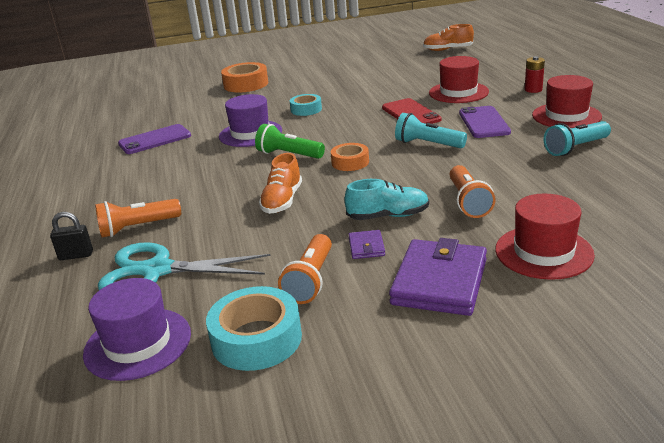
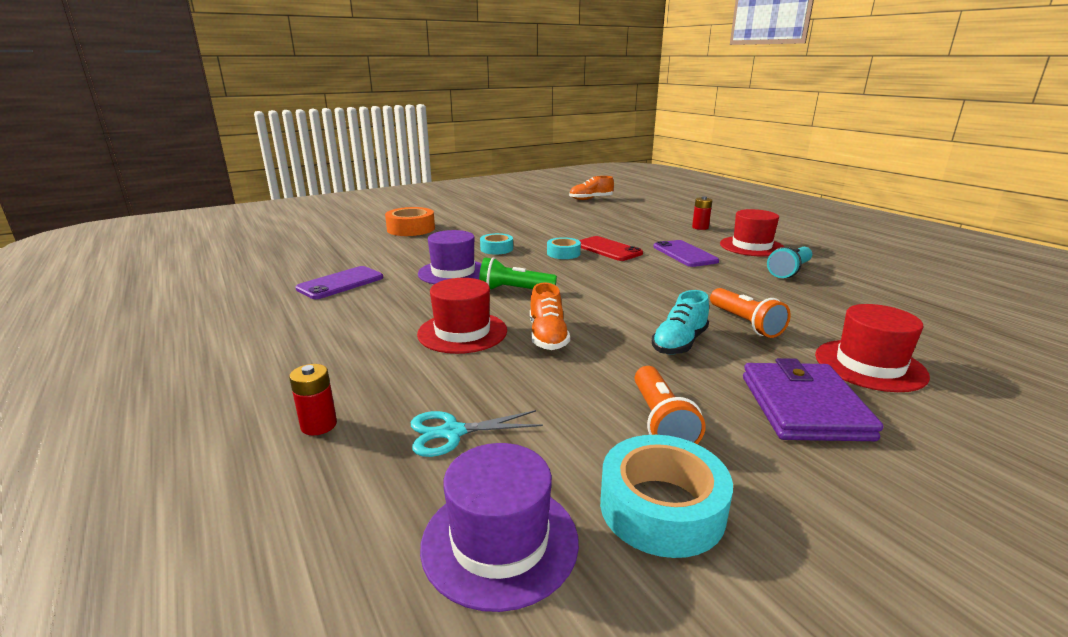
camera: 20 degrees left, 5 degrees down
(76, 255) = (319, 425): black padlock -> red battery
(138, 228) = (386, 381): orange flashlight -> none
(156, 271) = (452, 433): turquoise scissors -> turquoise scissors, size x0.59
(350, 162) = (588, 294): orange tape -> none
(364, 117) = (563, 253): none -> turquoise tape
(366, 247) = (688, 377): purple wallet -> none
(388, 216) = (679, 343): turquoise shoe -> turquoise shoe turned 150 degrees clockwise
(428, 144) = (651, 274): turquoise flashlight -> none
(458, 92) = (635, 231): red hat -> red hat (462, 332)

